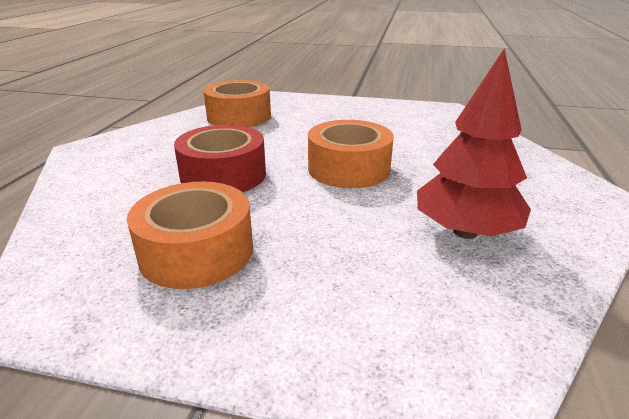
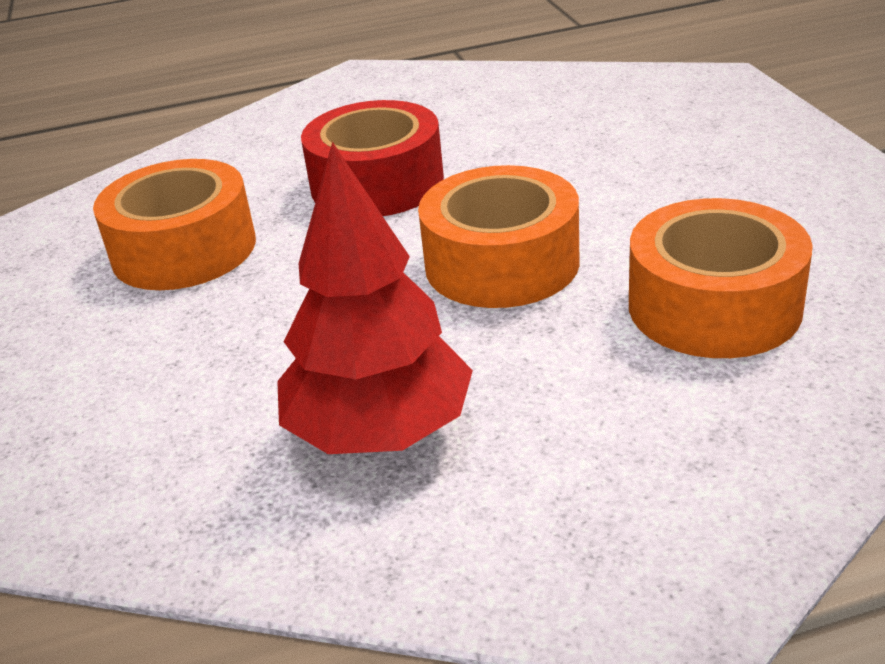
camera: 65 degrees right, 5 degrees up
(239, 116) = (594, 104): orange tape -> orange tape (714, 306)

